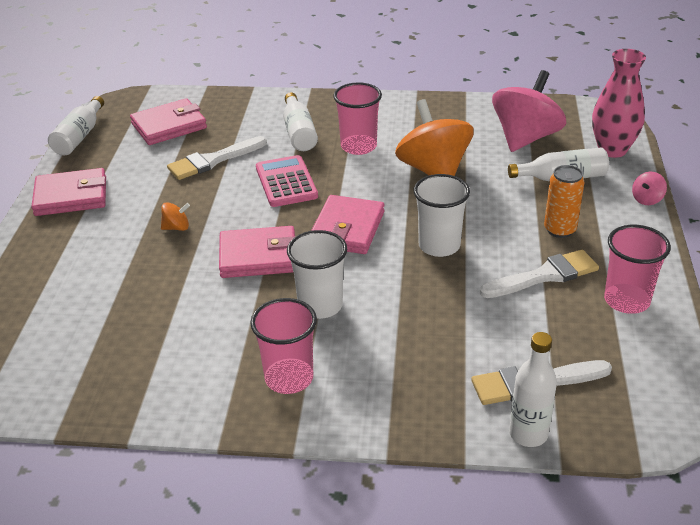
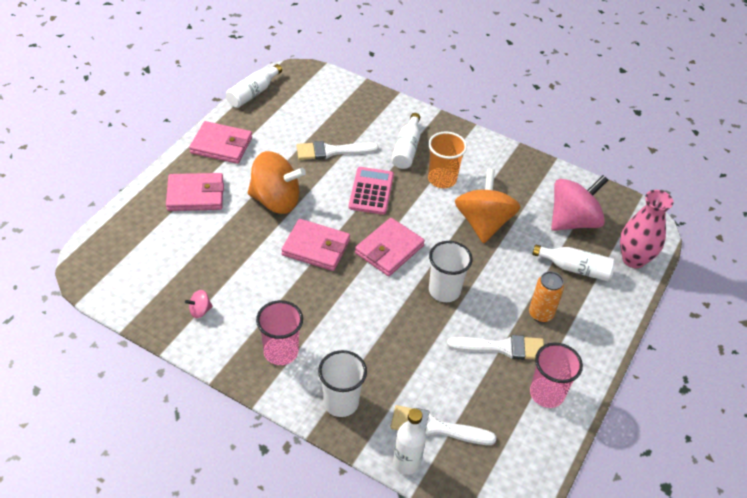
camera: 20 degrees right, 10 degrees up
(169, 126) = (318, 107): pink wallet -> pink wallet (195, 195)
(176, 227) = (276, 200): orange spinning top -> orange spinning top, size x2.49
(320, 305) = (333, 305): white cup -> white cup (341, 402)
(358, 146) = (442, 179): pink cup -> orange cup
(647, 199) = (627, 315): pink spinning top -> pink spinning top (200, 311)

